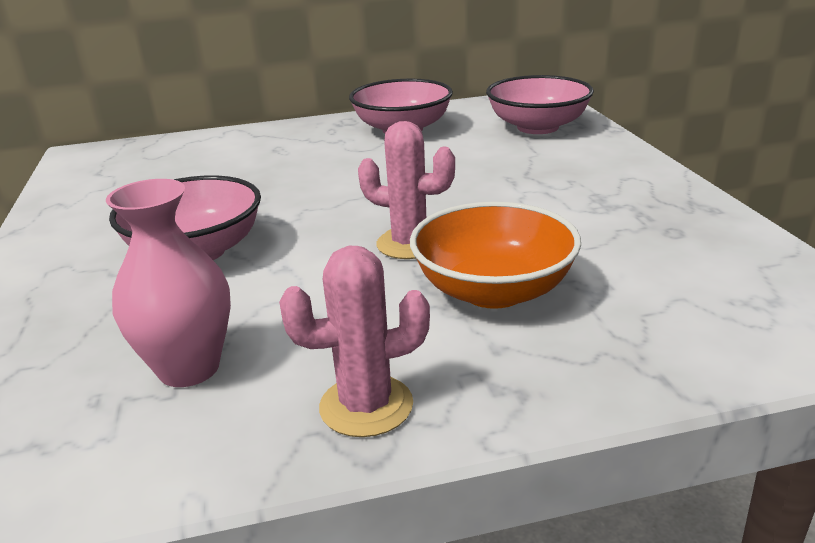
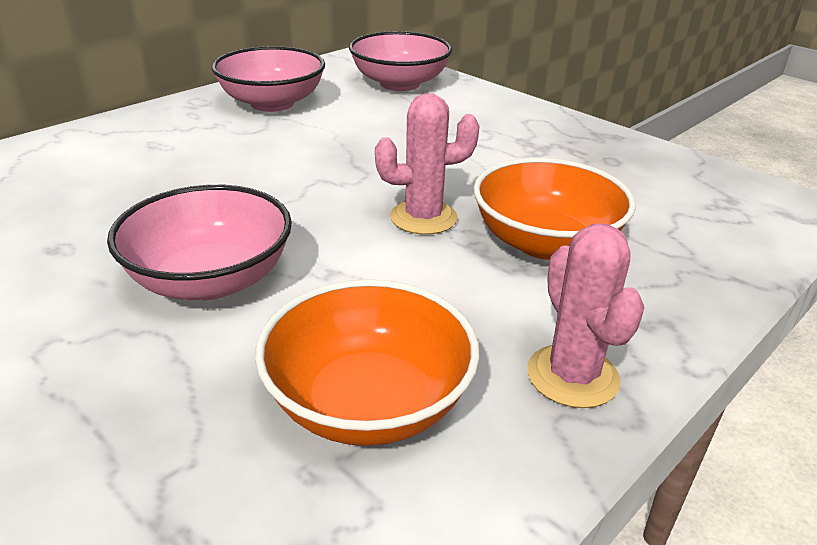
camera: 35 degrees left, 5 degrees up
(189, 368) = (368, 403): pink vase -> orange bowl
(366, 406) = (572, 376): pink cactus -> pink cactus turned 60 degrees counterclockwise

